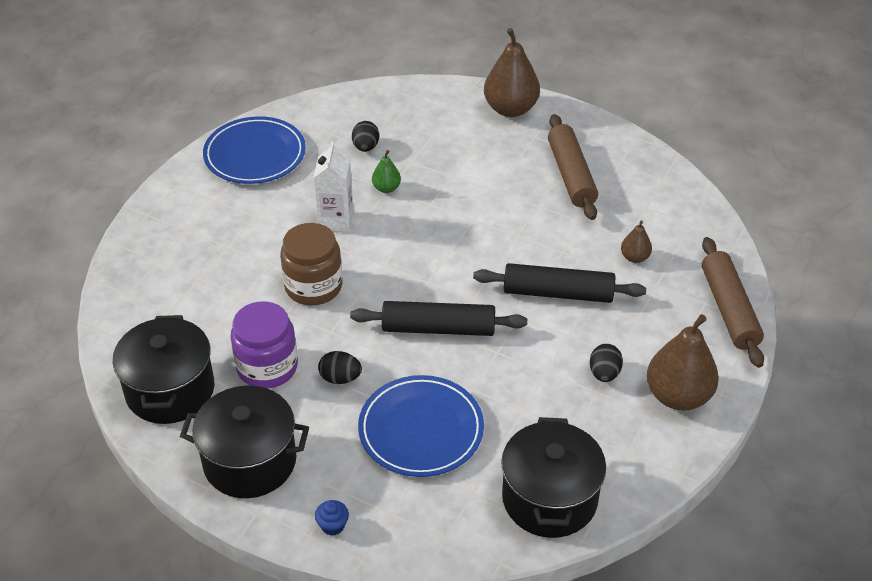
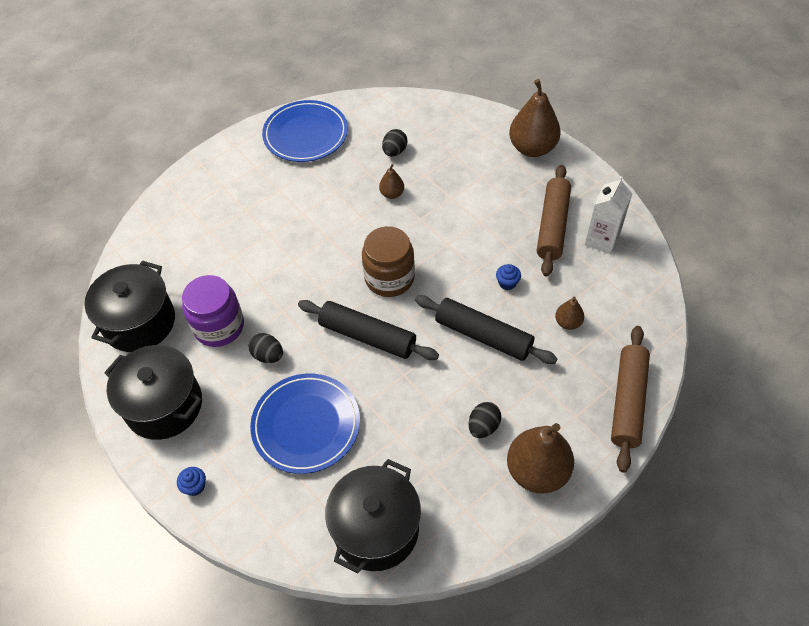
camera: 25 degrees right, 10 degrees up
(313, 286) = (290, 266): brown jar -> brown jar (389, 278)
(336, 220) = (337, 211): white carton -> white carton (602, 240)
(386, 188) = (392, 194): green pear -> brown pear
(555, 239) = (507, 283): none -> blue cupcake

